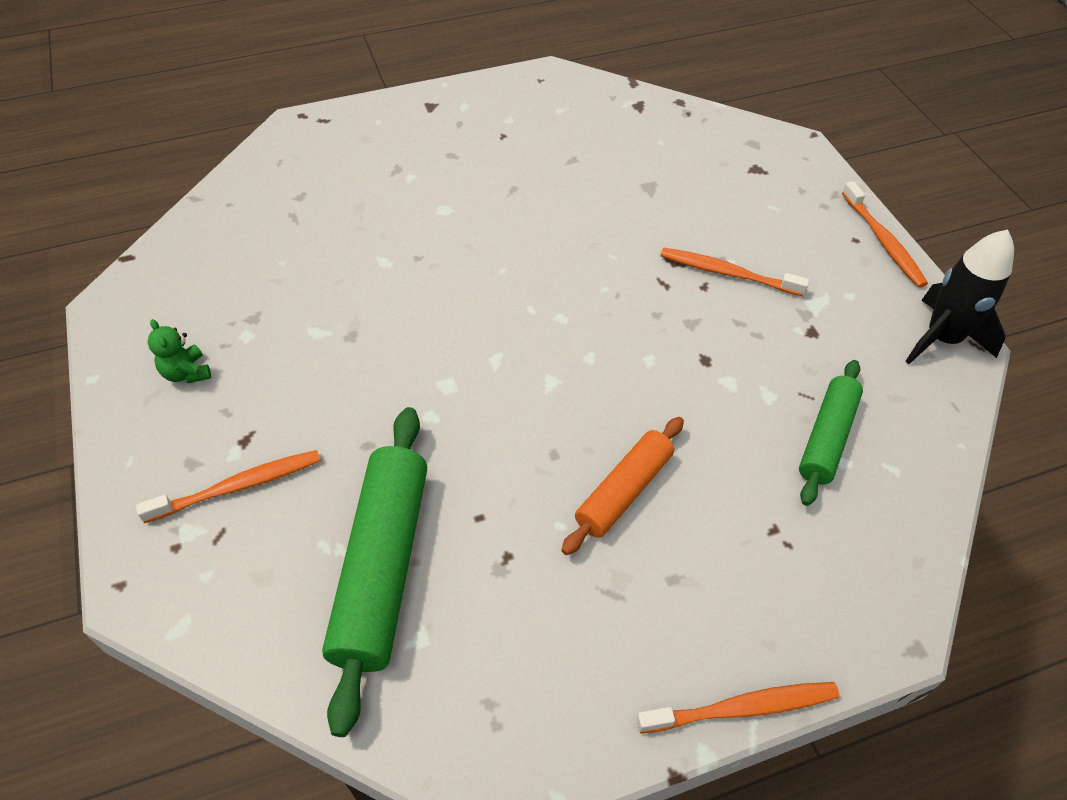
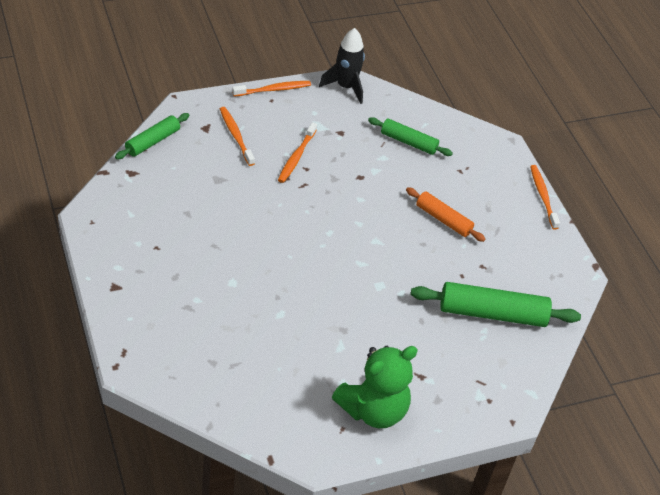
camera: 95 degrees left, 5 degrees down
(187, 373) = (373, 410): green teddy bear -> green teddy bear, size x2.44
(239, 486) = (451, 376): orange toothbrush -> orange toothbrush (235, 135)
(707, 119) = (152, 141): none -> green rolling pin

